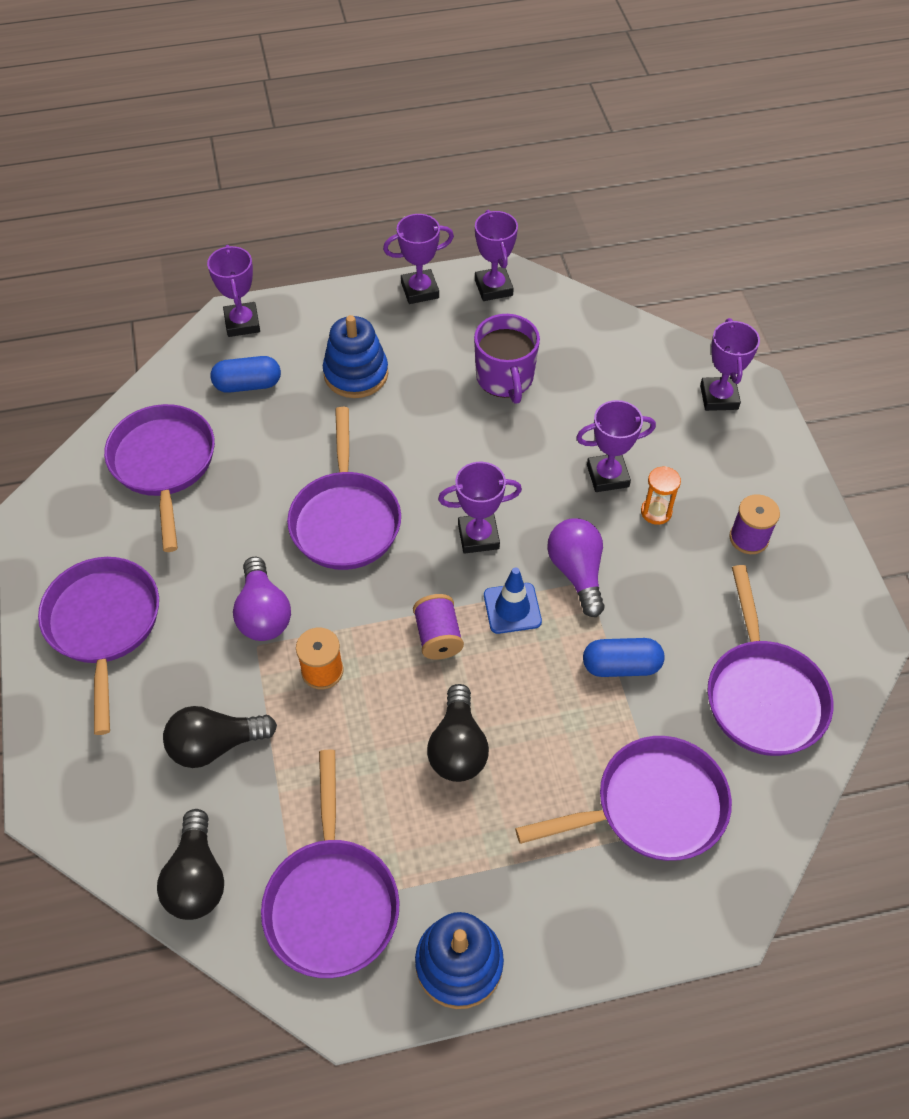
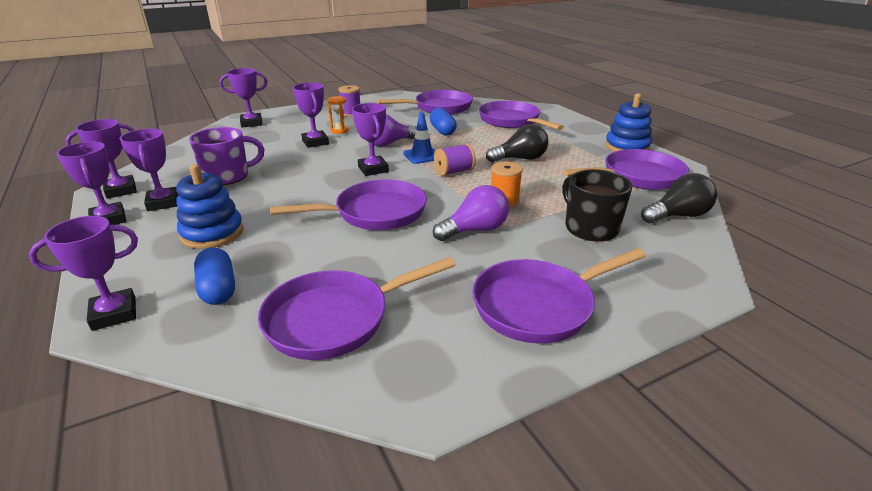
camera: 105 degrees left, 25 degrees down
(215, 745) = (590, 227): black light bulb -> black mug
(446, 327) = (163, 203): none -> purple trophy

